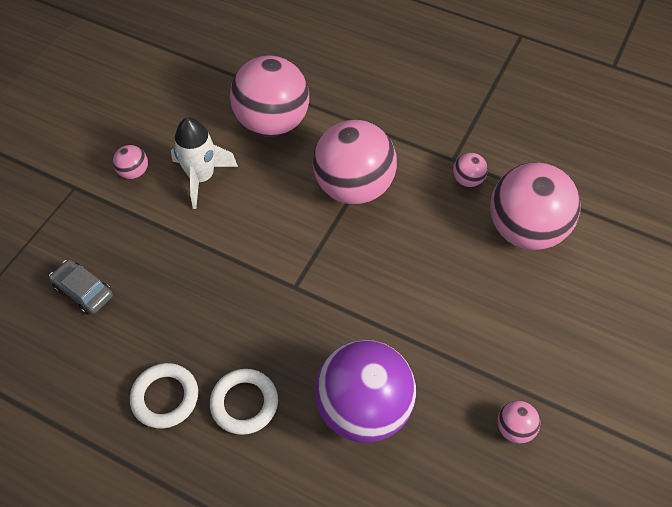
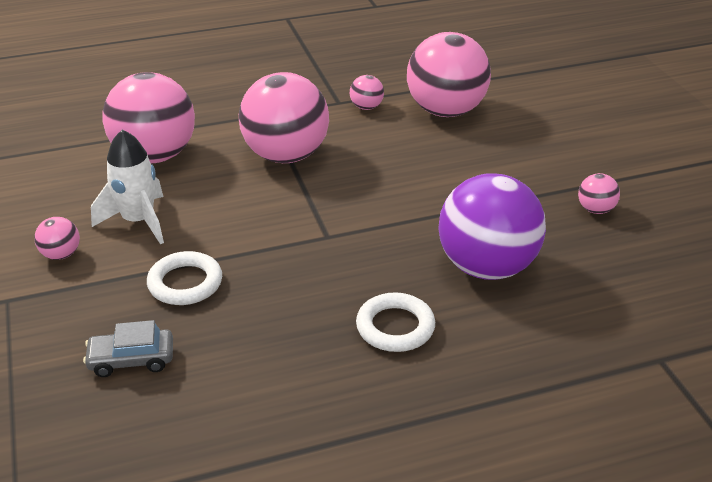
camera: 45 degrees left, 20 degrees down
(165, 397) = (323, 371): white ring -> white ring (185, 283)

